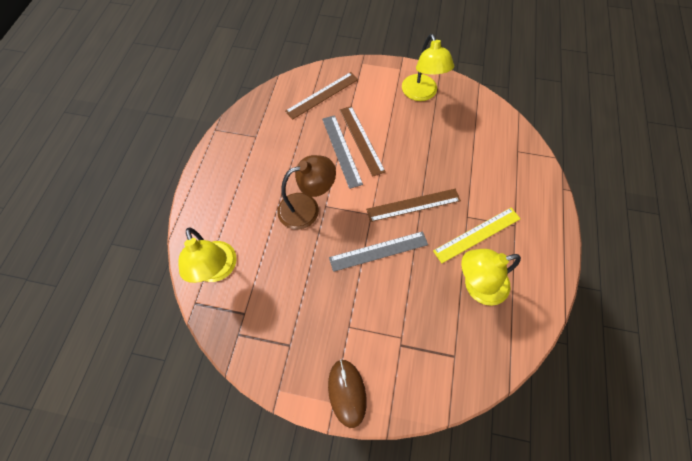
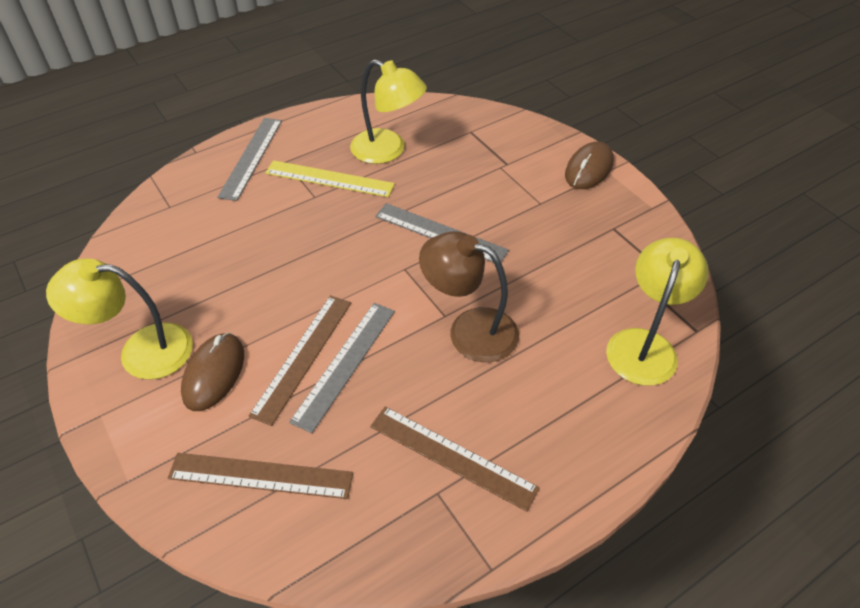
camera: 135 degrees left, 15 degrees down
(384, 108) = (214, 373): none -> brown mouse
(413, 205) = (349, 243): brown ruler -> brown ruler (452, 456)
(421, 94) = (141, 351): yellow lamp -> yellow lamp turned 120 degrees counterclockwise
(533, 211) = (251, 157): none -> grey ruler

